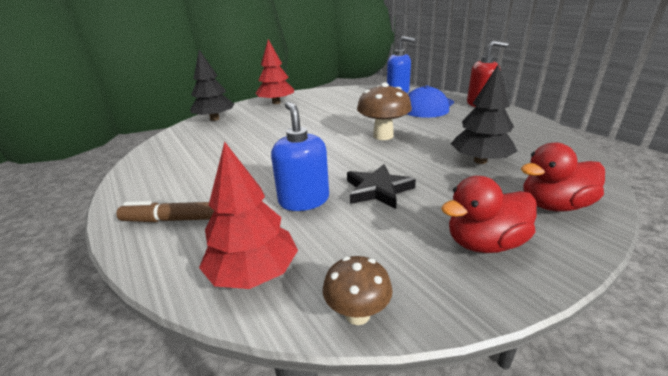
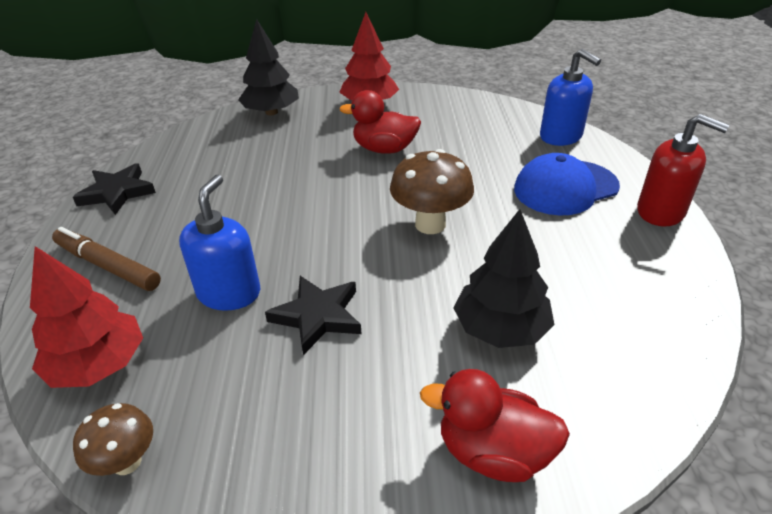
camera: 30 degrees right, 10 degrees up
(139, 182) = (117, 192): none -> black star
(484, 243) = (335, 456): red duck -> red duck (384, 149)

